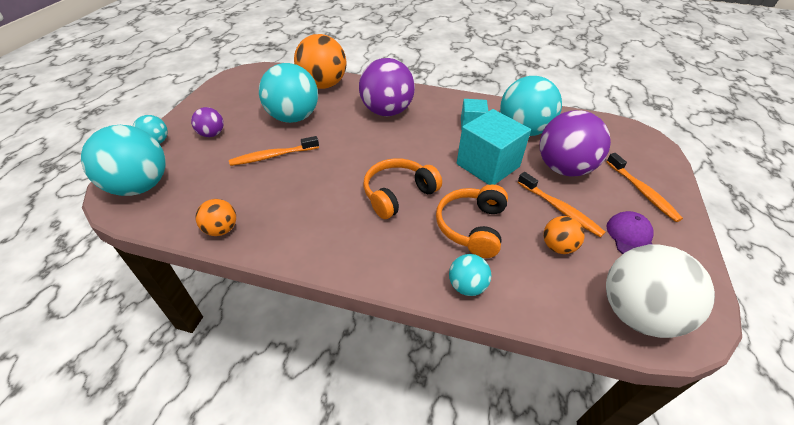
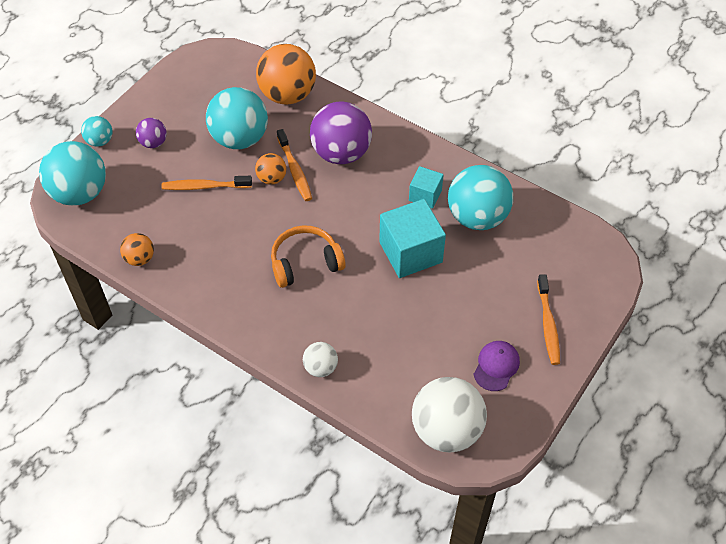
camera: 20 degrees right, 10 degrees up
(467, 286) = (320, 367): turquoise ball -> white ball
(472, 227) = (355, 315): orange headphones -> none
(557, 247) = (421, 356): orange ball -> orange ball (271, 178)
(560, 209) = (450, 320): orange toothbrush -> orange toothbrush (295, 170)
(563, 168) = (487, 276): purple ball -> none

